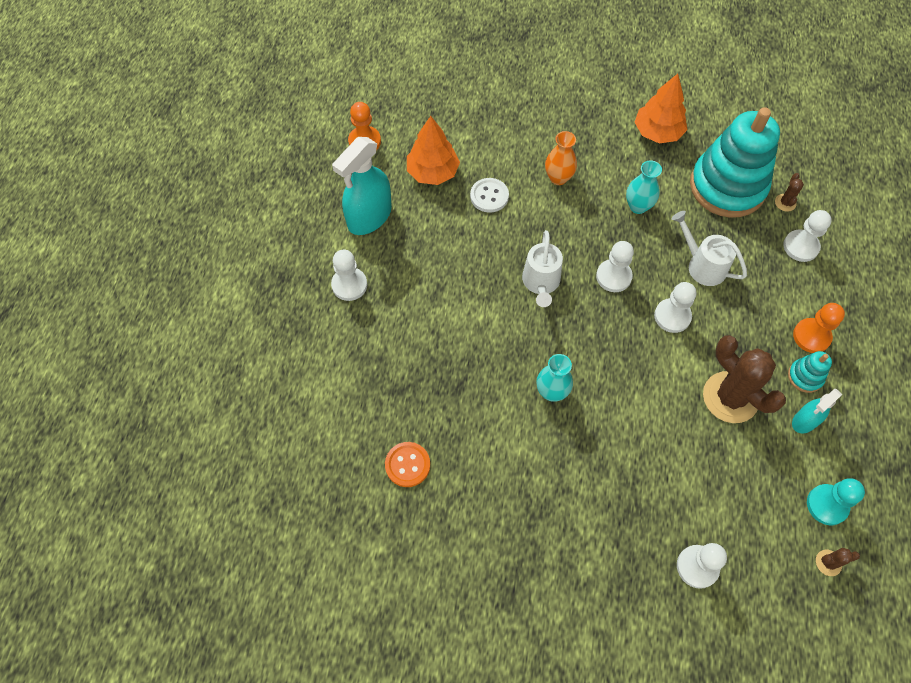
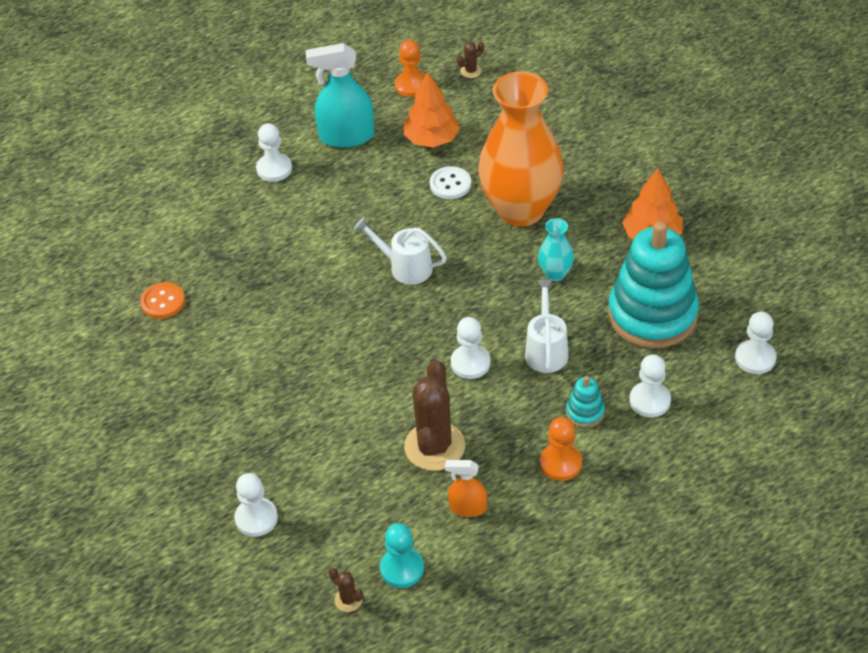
camera: 50 degrees right, 15 degrees down
(541, 283) = (405, 267): white watering can -> white watering can turned 60 degrees clockwise
(552, 392) = (313, 338): turquoise vase -> none
(558, 178) = (521, 210): orange vase -> orange vase, size x2.40
(613, 276) = (465, 304): white pawn -> white pawn (755, 358)
(785, 203) = (686, 362): brown cactus -> brown cactus (471, 71)
(804, 421) = (468, 508): turquoise spray bottle -> orange spray bottle
(805, 376) = (513, 482): turquoise stacking toy -> turquoise stacking toy (585, 412)

